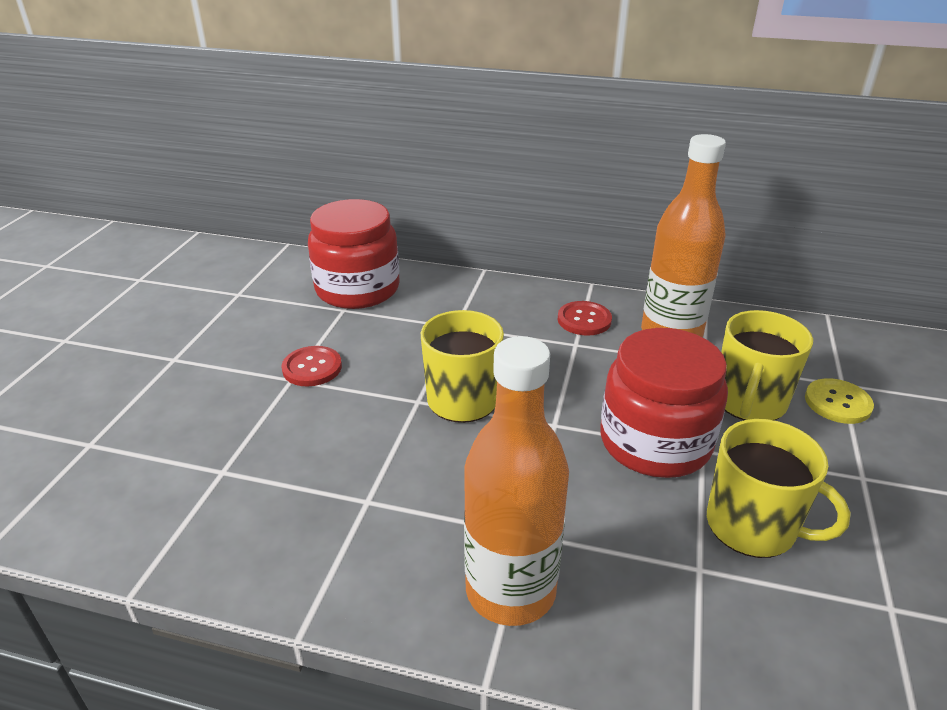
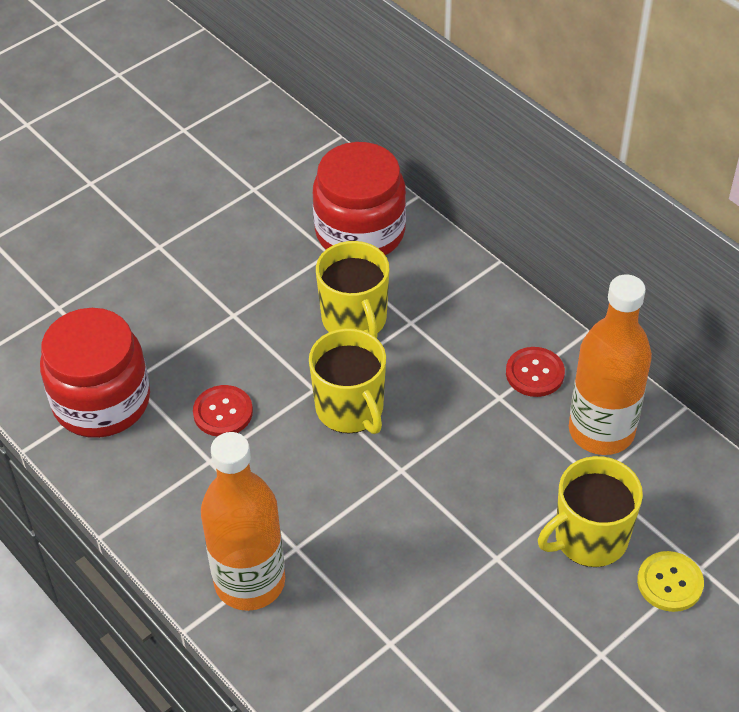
camera: 35 degrees right, 15 degrees up
(312, 368) = (257, 310): red button -> red button (223, 412)
(655, 442) = (465, 530): red jar -> red jar (101, 401)
(753, 526) = (464, 638): yellow mug -> yellow mug (355, 320)

